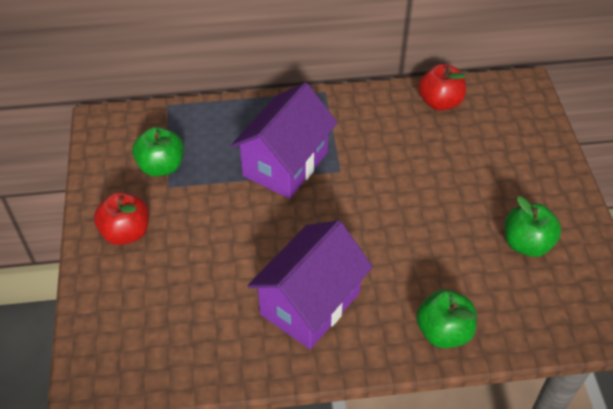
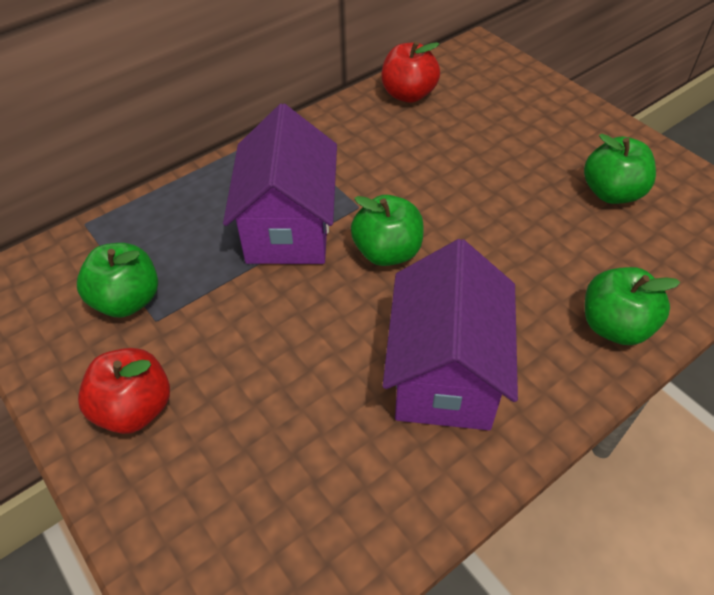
camera: 30 degrees left, 0 degrees up
(334, 210) = (387, 252): none -> green apple

